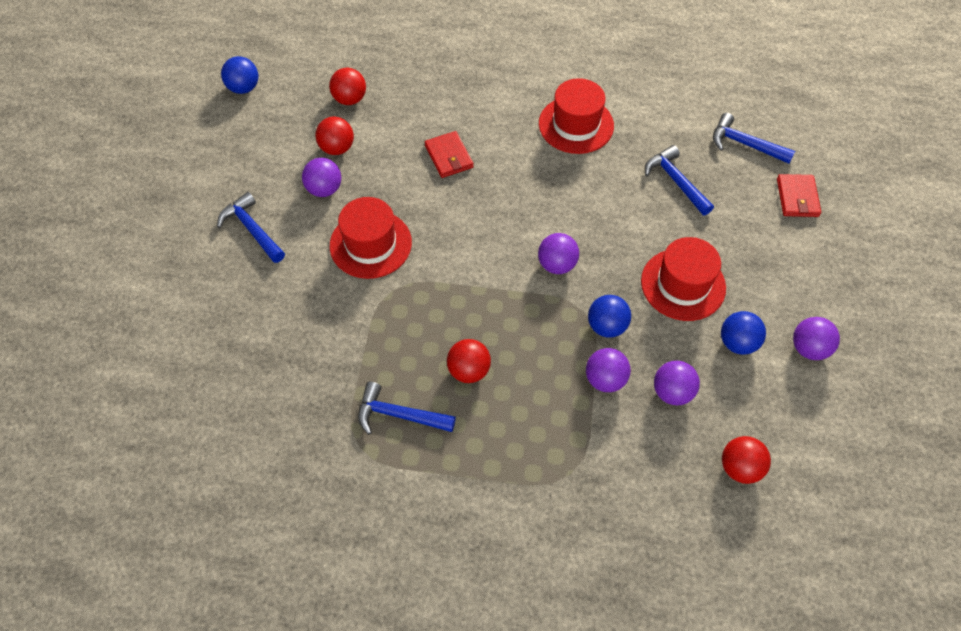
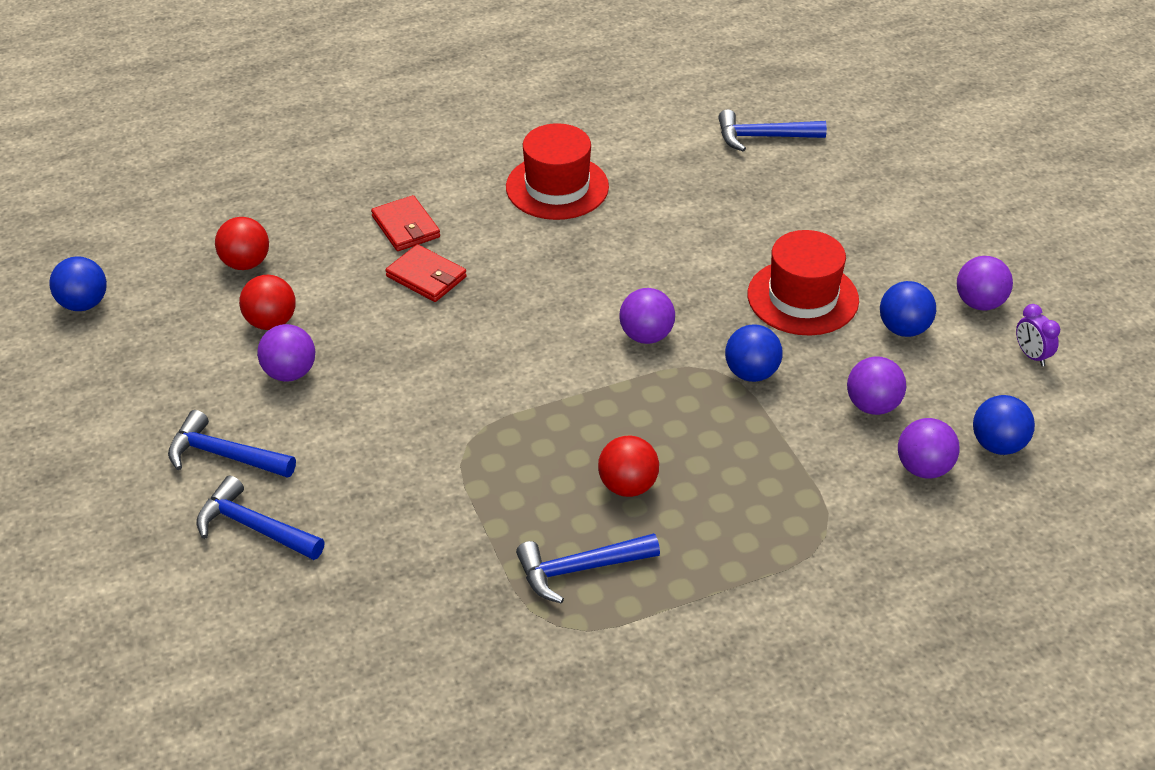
camera: 30 degrees left, 15 degrees down
(370, 244) = (399, 407): red hat -> none
(605, 379) = (791, 425): purple ball -> purple ball (923, 468)
(676, 181) = (716, 201): blue hammer -> blue hammer (254, 527)
(739, 467) = (998, 445): red ball -> blue ball
(797, 198) = (858, 167): red wallet -> red wallet (406, 227)
(817, 409) = (1031, 355): none -> purple clock

